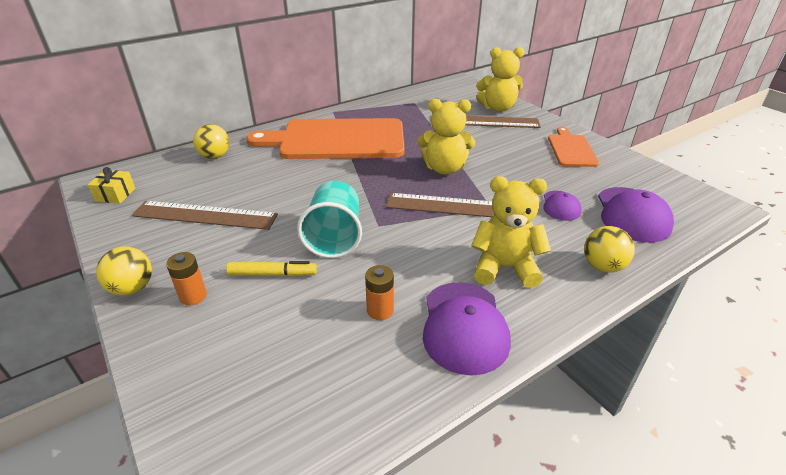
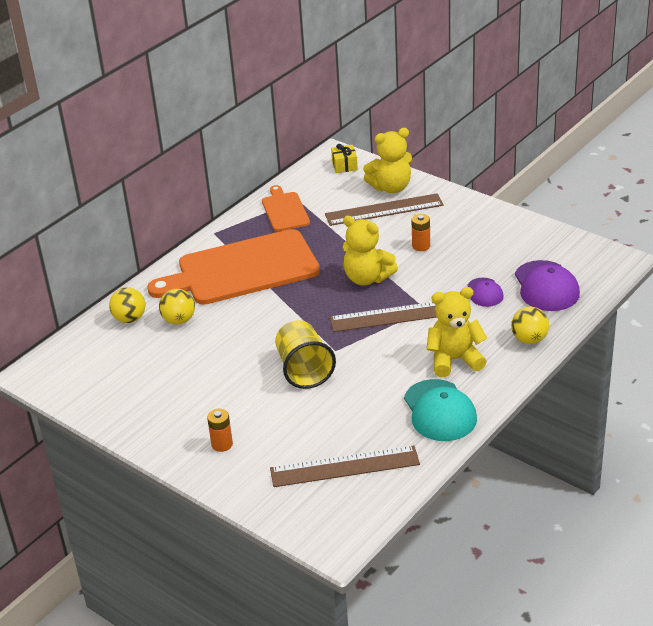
camera: 15 degrees left, 0 degrees up
(115, 195) = (68, 382): yellow gift -> yellow gift (344, 165)
(132, 288) = (167, 452): yellow ball -> yellow ball (179, 320)
(205, 215) = (174, 380): brown ruler -> brown ruler (344, 467)
(272, 274) = (272, 412): yellow marker -> none
(335, 237) = (304, 370): turquoise cup -> yellow cup
(380, 310) = (373, 416): orange battery -> orange battery (421, 246)
(444, 168) = (367, 278): yellow teddy bear -> yellow teddy bear turned 45 degrees clockwise
(464, 327) = (439, 411): purple cap -> turquoise cap
(571, 149) = (480, 226): orange cutting board -> orange cutting board (285, 210)

